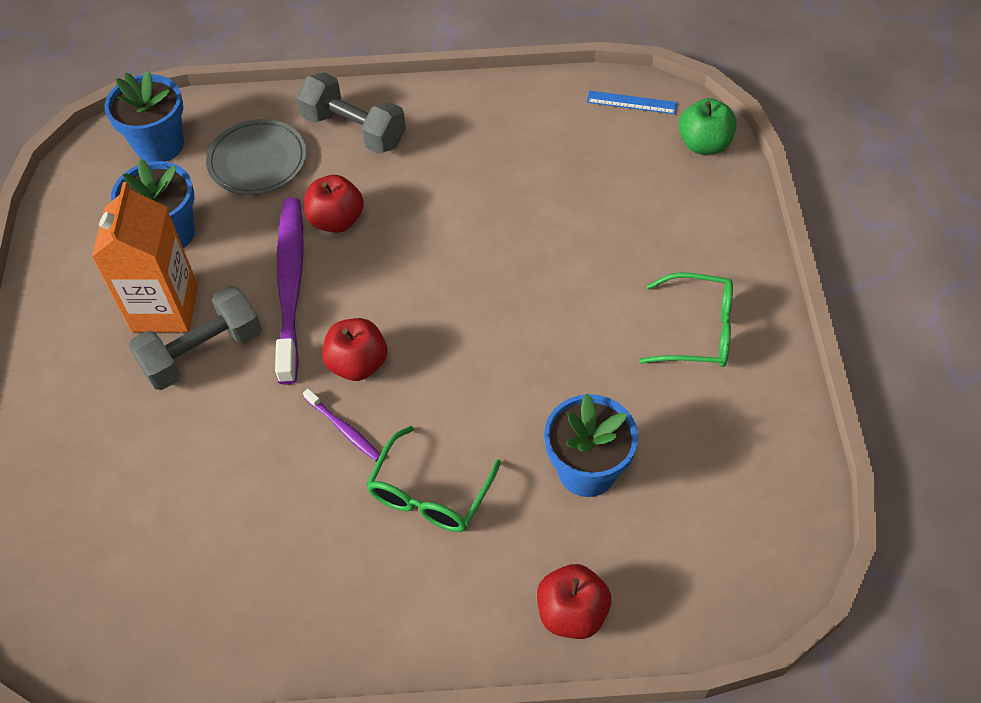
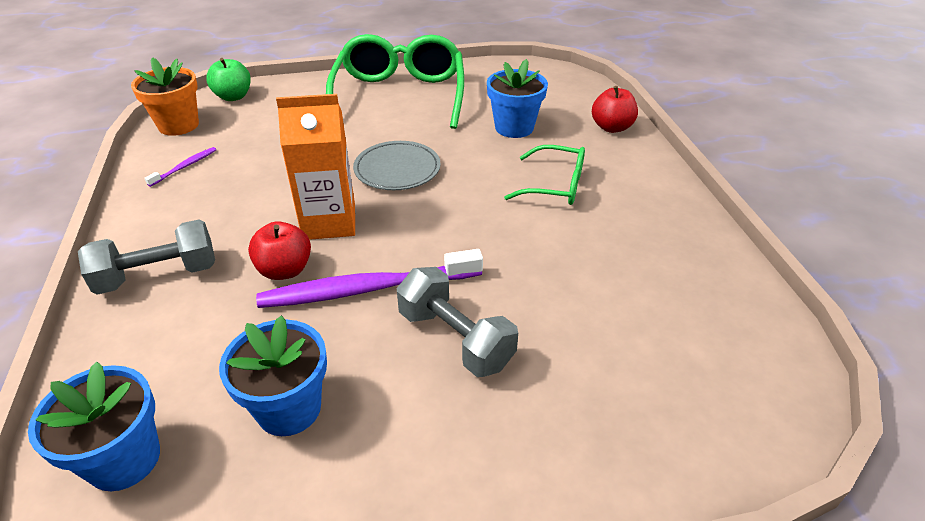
camera: 100 degrees left, 15 degrees down
(165, 308) = (401, 385): orange carton -> orange carton (329, 222)
(257, 161) = (184, 347): grey plate -> grey plate (397, 169)
(344, 429) = (515, 233): purple toothbrush -> purple toothbrush (185, 167)
(354, 130) = (158, 275): grey dumbbell -> grey dumbbell turned 45 degrees clockwise
(357, 364) = (450, 234): red apple -> none
(632, 102) = (178, 125): blue ruler -> orange flower pot
(698, 331) = (400, 95): green glasses -> green glasses, size x1.87

